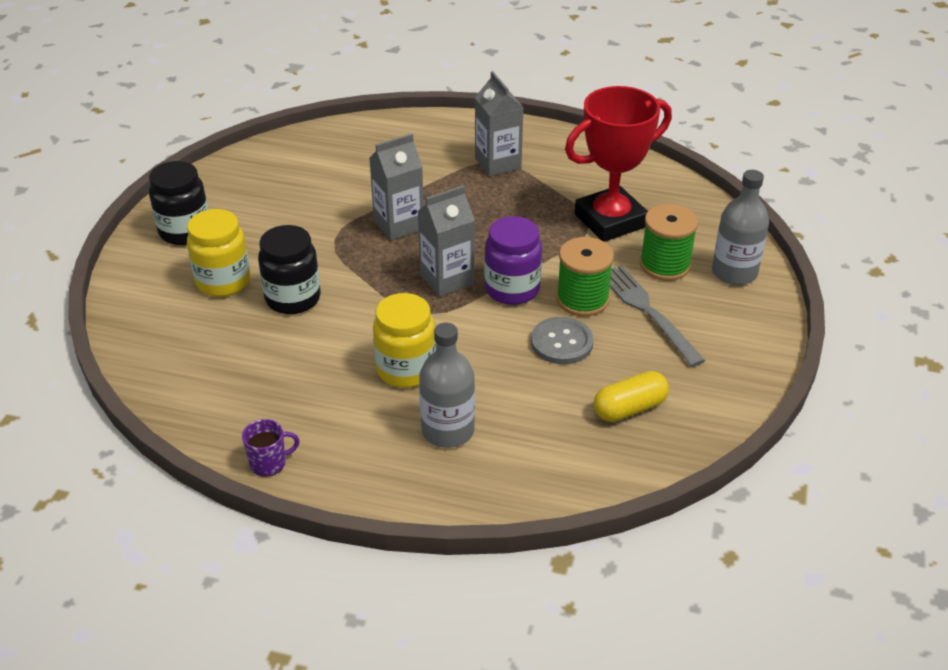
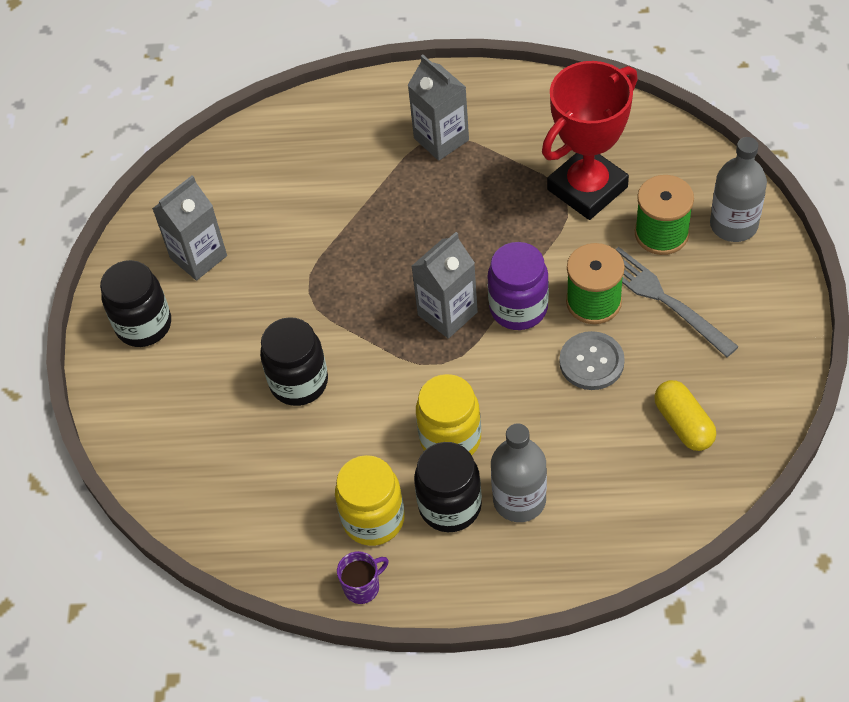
camera: 10 degrees left, 15 degrees up
(223, 281) = (216, 381): yellow jar -> yellow jar (373, 519)
(381, 420) = (450, 506): none -> black jar
(399, 225) = (369, 254): grey carton -> grey carton (198, 257)
(629, 408) = (683, 424): yellow capsule -> yellow capsule turned 75 degrees counterclockwise

